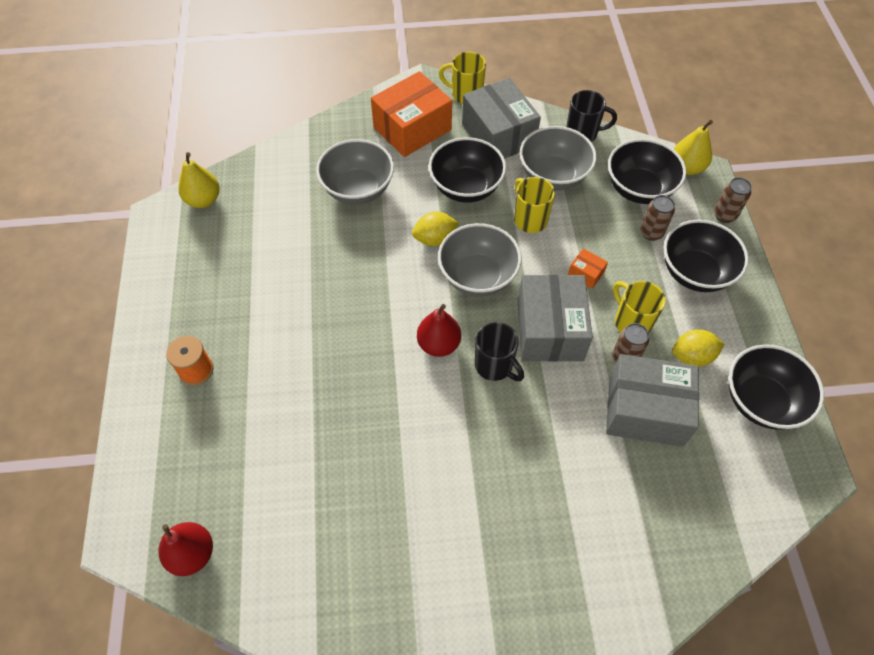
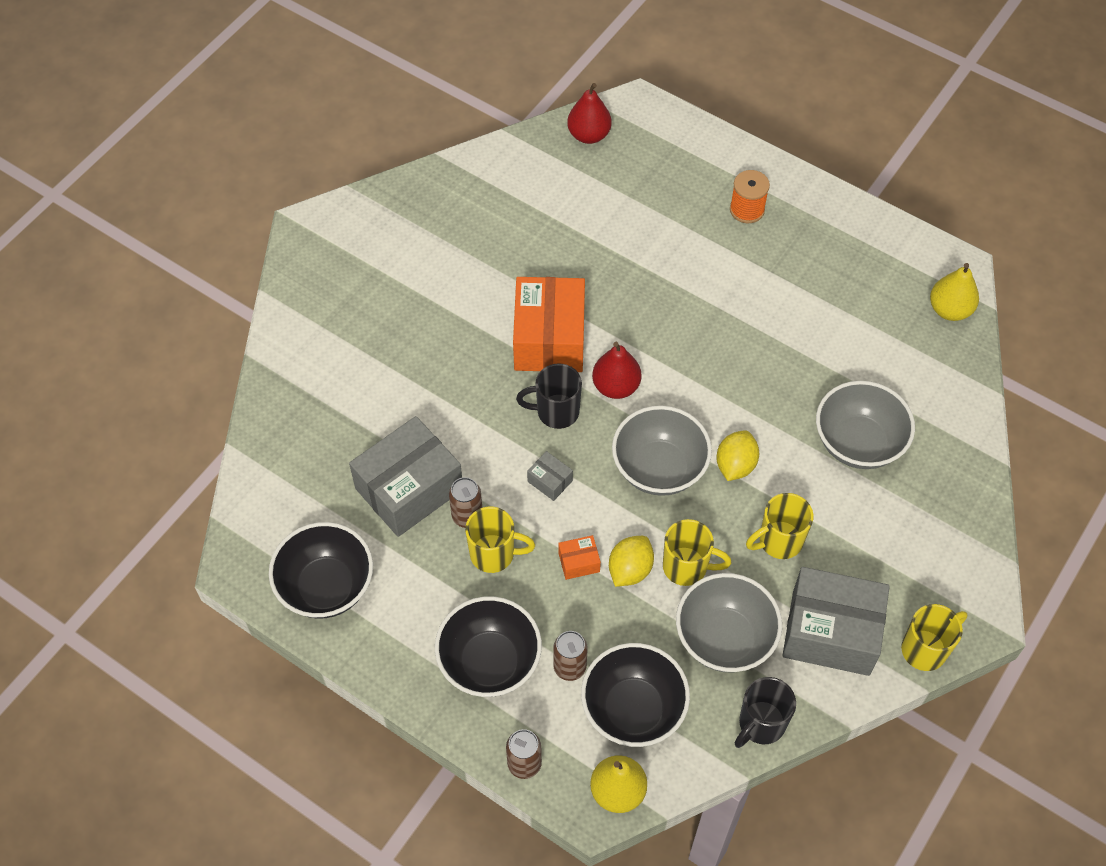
camera: 130 degrees right, 0 degrees up
(412, 128) = (910, 553): orange box -> orange box (549, 339)
(466, 187) = (779, 541): black bowl -> yellow mug
(549, 330) = (550, 481): grey box -> grey box, size x0.42
(692, 356) = (415, 572): yellow lemon -> yellow lemon (630, 570)

